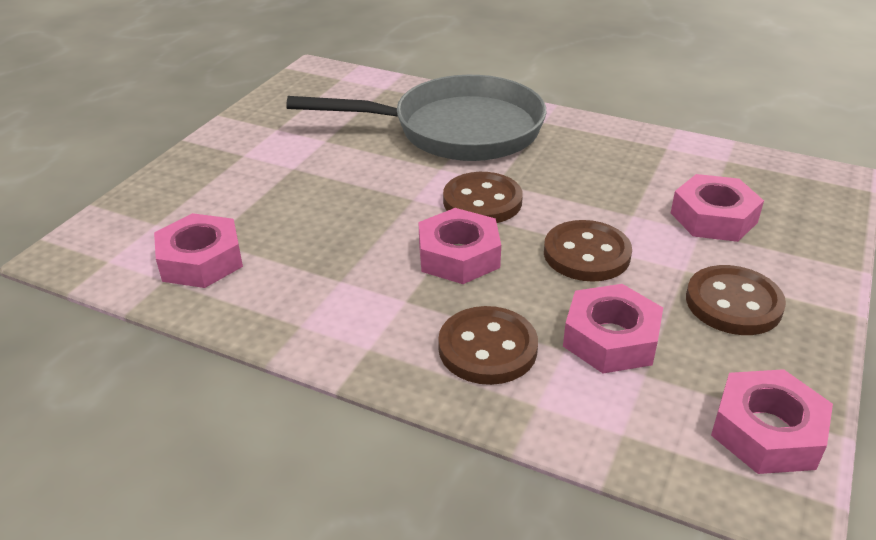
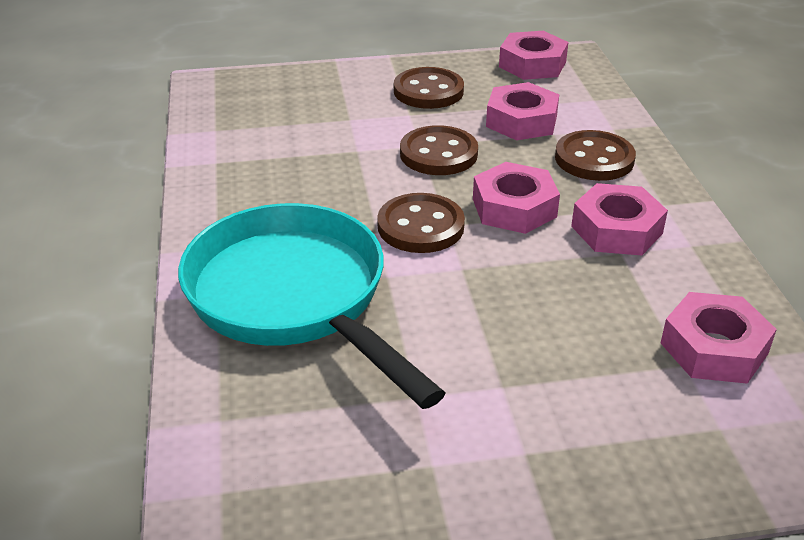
camera: 125 degrees left, 0 degrees up
(456, 130) = (294, 298): grey pan -> turquoise pan
(713, 217) = (324, 117): pink nut -> pink nut (616, 230)

